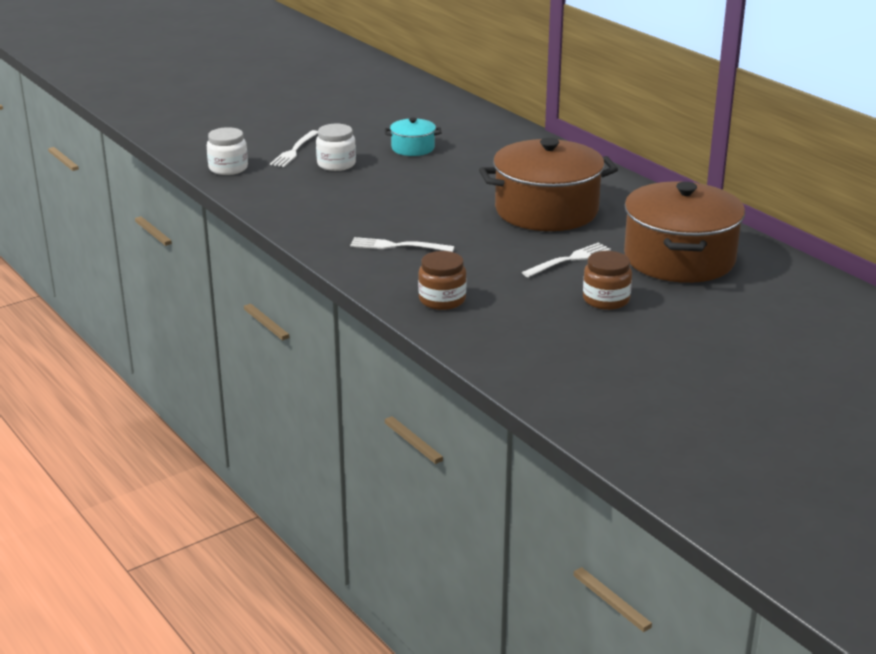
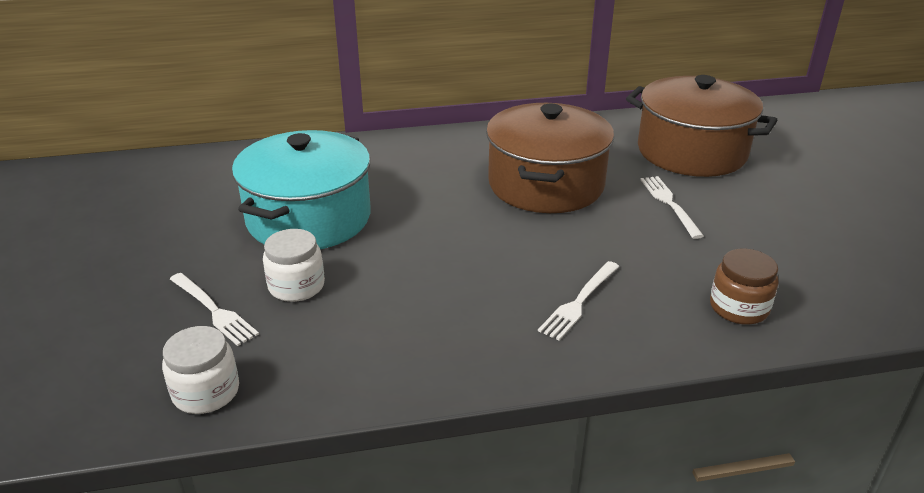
camera: 65 degrees left, 5 degrees up
(413, 148) = (309, 218): turquoise pot -> turquoise pot, size x2.17
(606, 299) = (766, 209): brown jar -> none

